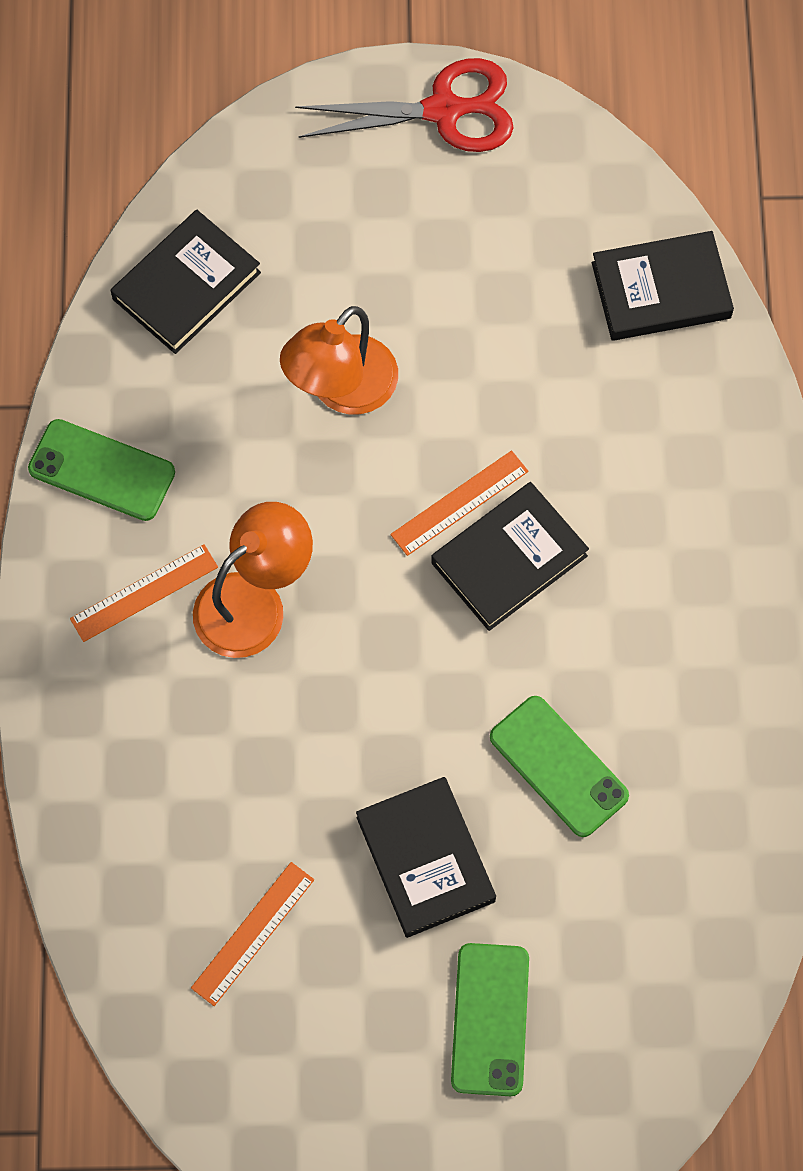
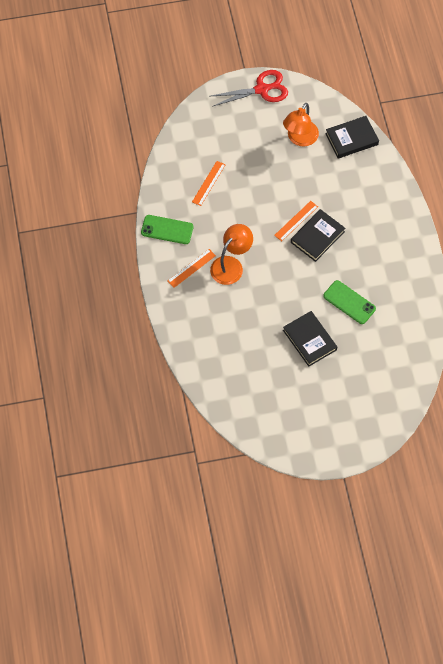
camera: 10 degrees left, 5 degrees down
(186, 286) = (183, 163): black book -> none
(253, 933) = (255, 374): orange ruler -> orange ruler (208, 183)
(342, 390) = (246, 189): orange lamp -> orange lamp (300, 139)
(490, 1019) = (343, 388): green phone -> none

